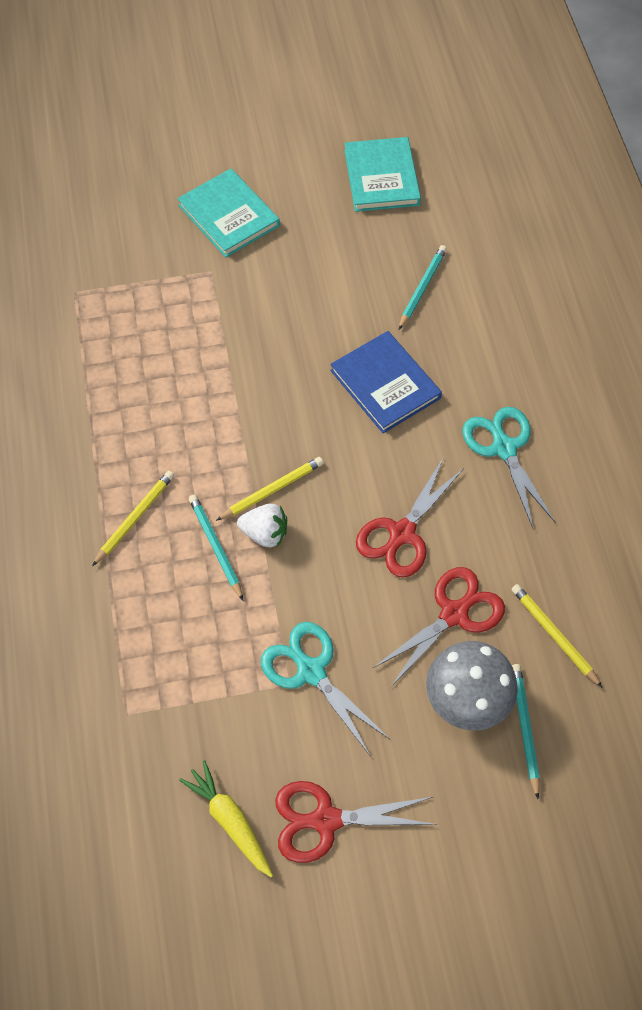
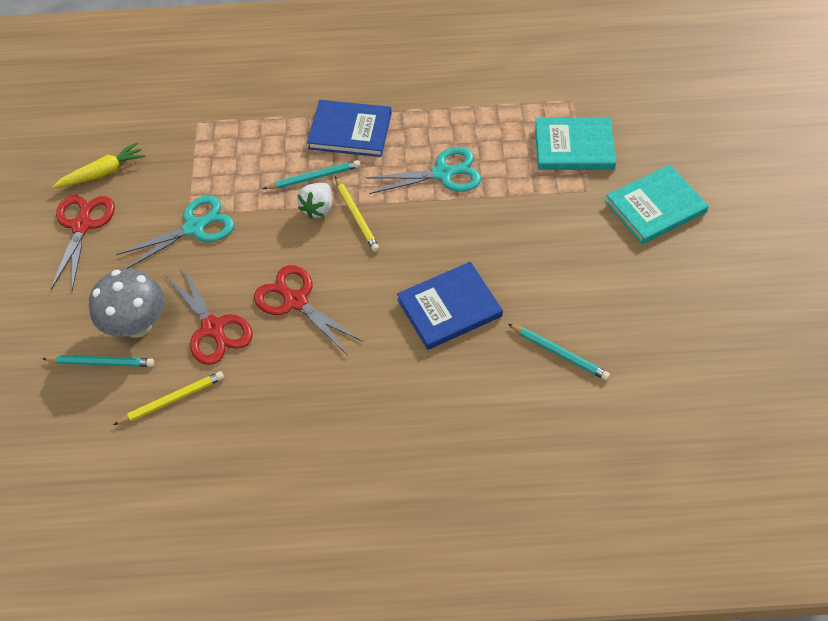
camera: 100 degrees right, 5 degrees down
(135, 518) = (350, 131): yellow pencil -> blue book
(381, 177) = (707, 336): turquoise book -> turquoise book (574, 147)
(504, 448) = (364, 394): turquoise scissors -> turquoise scissors (443, 173)

